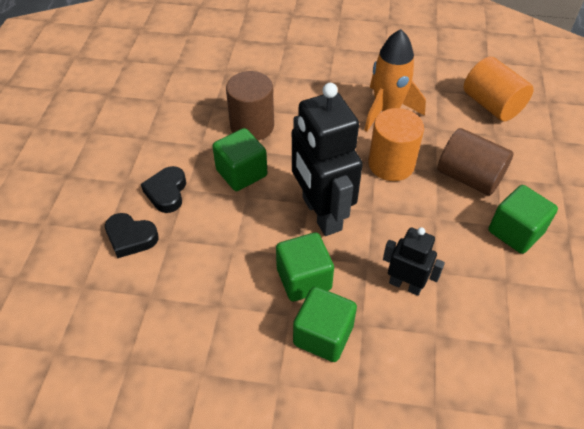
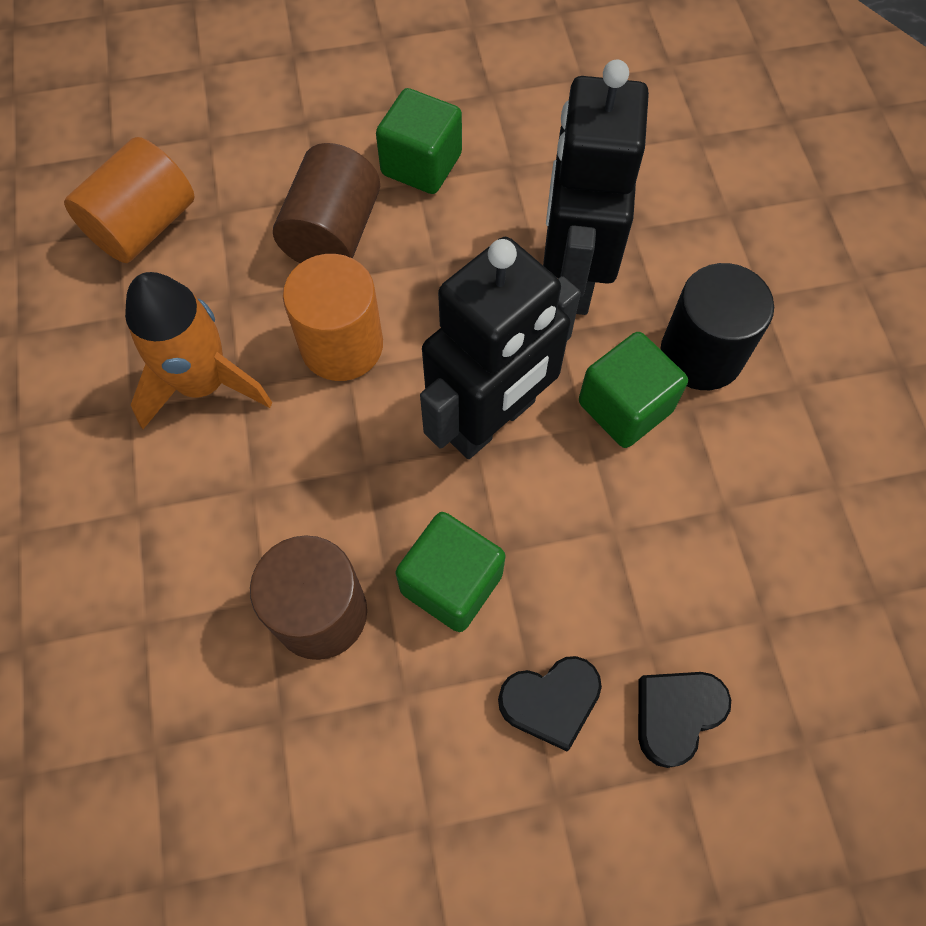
camera: 110 degrees left, 15 degrees up
(131, 238) = (676, 715): black heart -> black heart turned 135 degrees counterclockwise
(323, 335) = (701, 354): green cube -> black cylinder
(405, 285) = (573, 276): black robot -> black robot, size x1.88

